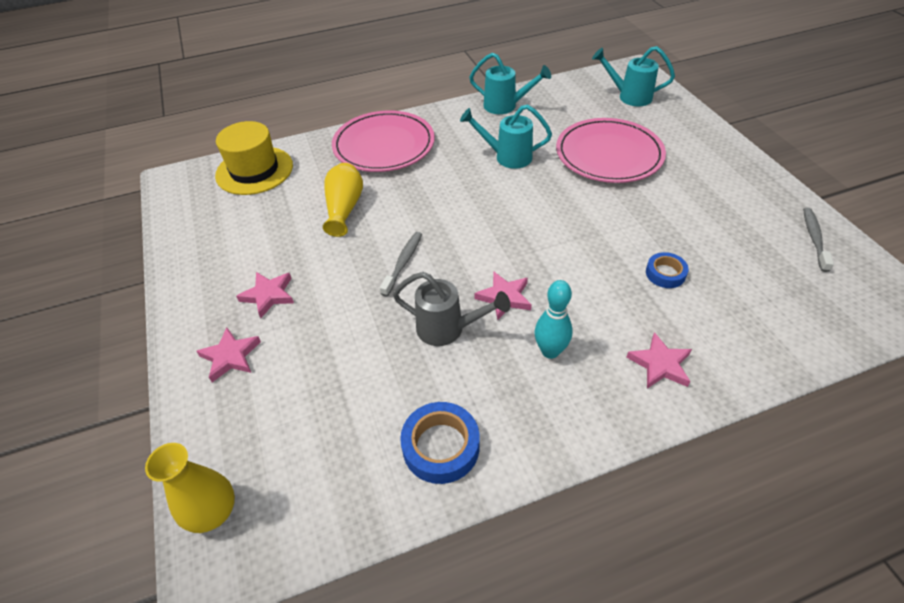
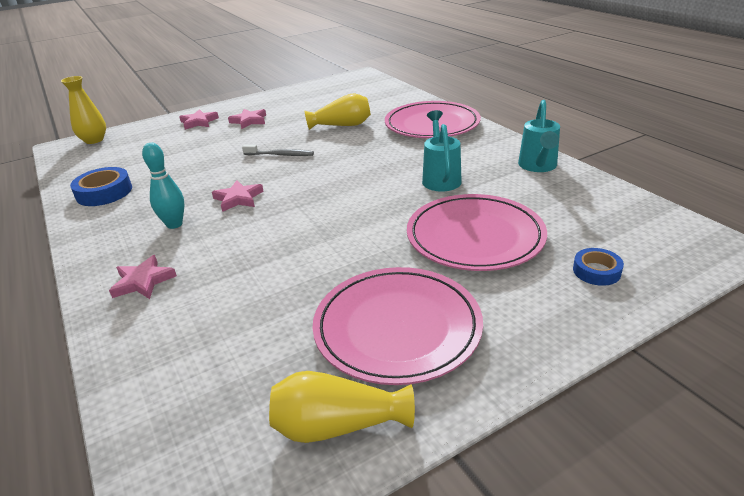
camera: 80 degrees right, 15 degrees down
(254, 170) = (379, 91): yellow hat -> none
(448, 329) = (207, 181): grey watering can -> none
(629, 96) = (631, 245): turquoise watering can -> none
(665, 273) = (264, 283): blue tape -> blue tape (596, 271)
(720, 205) = (397, 327): none -> pink plate
(814, 238) = (337, 425): grey toothbrush -> yellow vase

